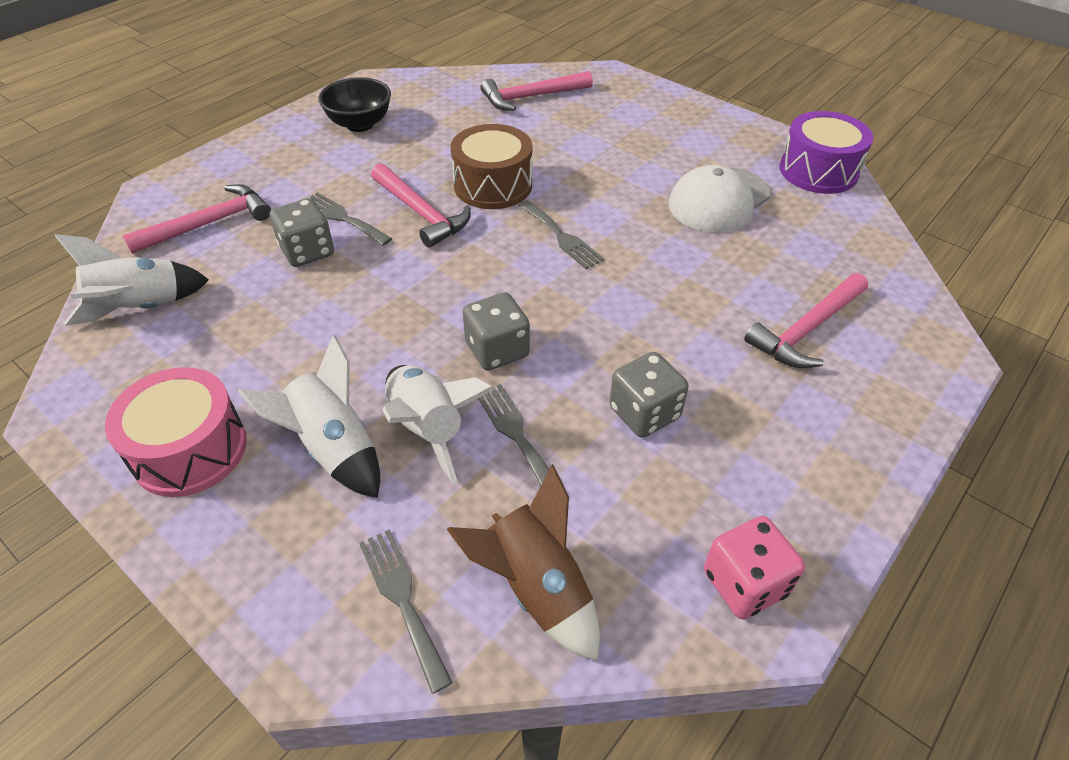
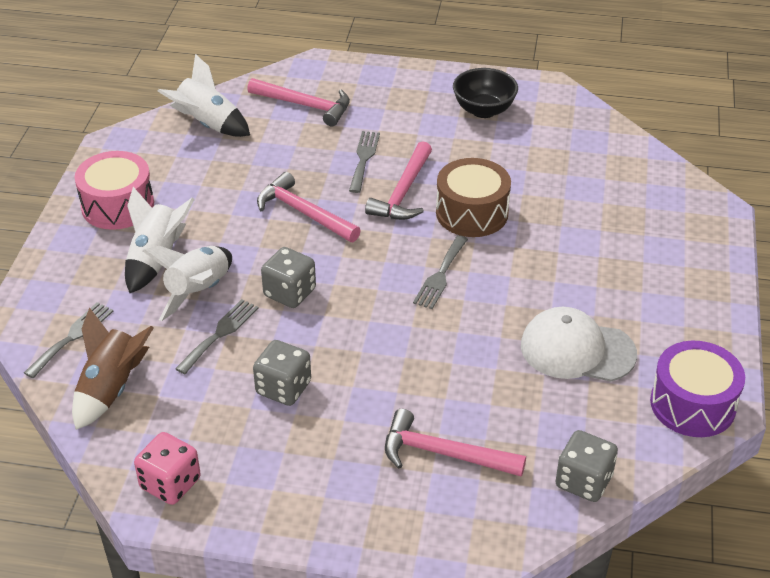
camera: 60 degrees right, 5 degrees down
(307, 251) = (315, 161): grey dice -> grey dice (583, 481)
(531, 97) = (622, 180): pink hammer -> pink hammer (304, 212)

